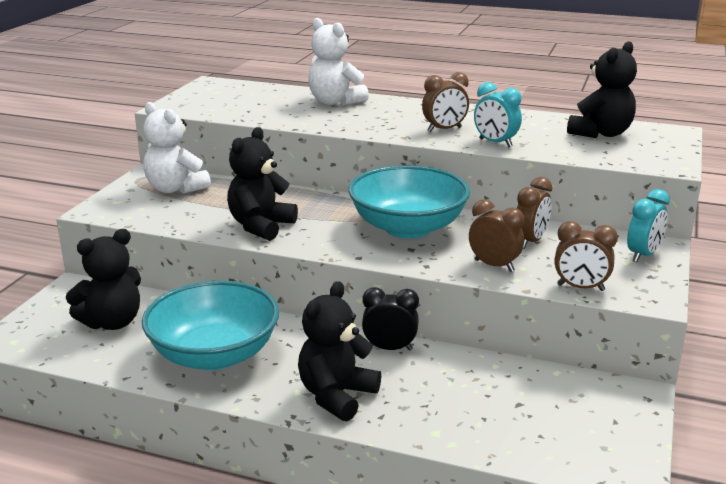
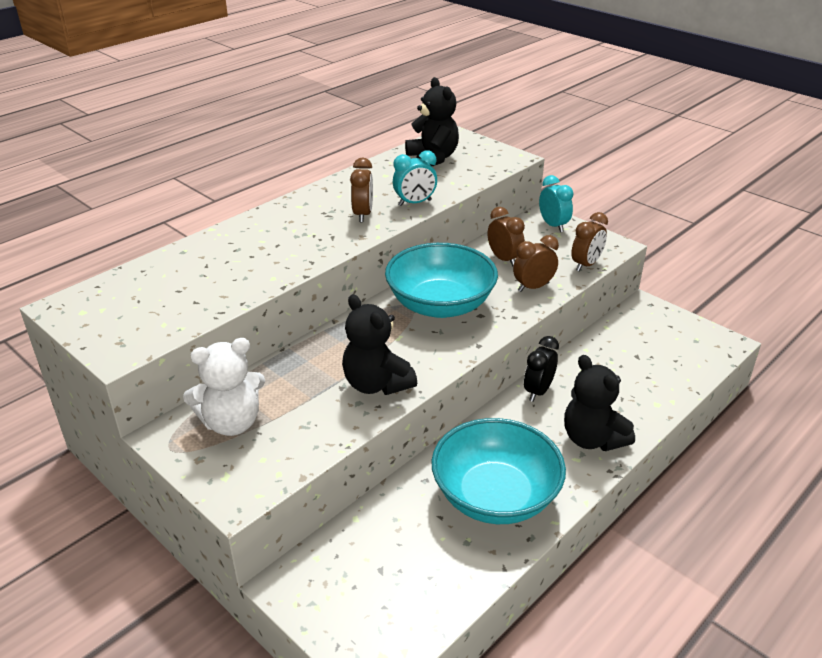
camera: 65 degrees left, 10 degrees up
(112, 322) = (391, 561): black teddy bear -> none
(335, 102) = (228, 246): white teddy bear -> none

